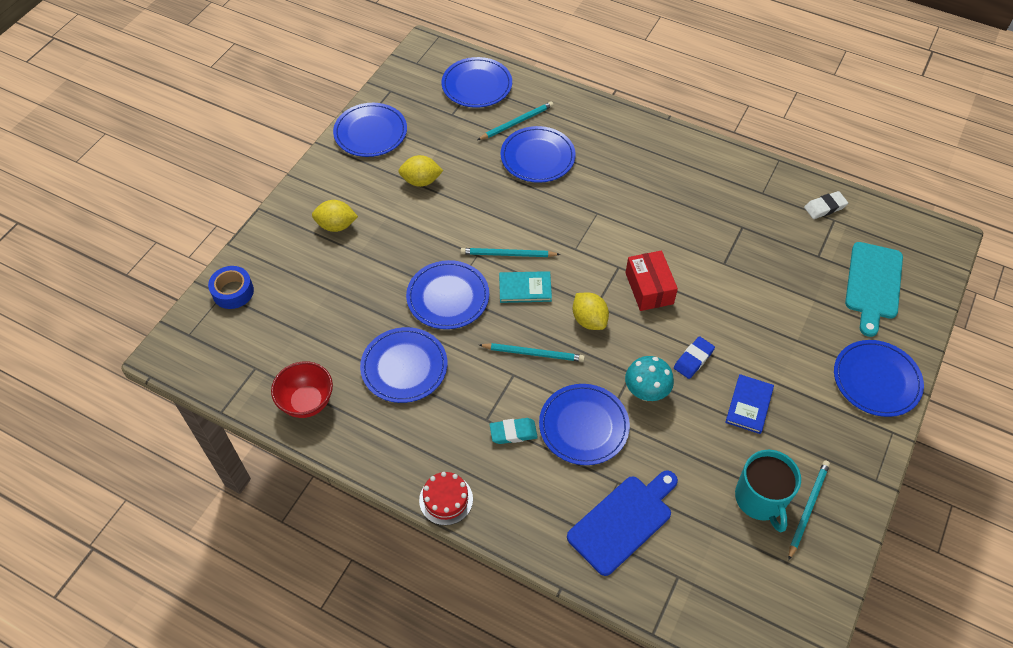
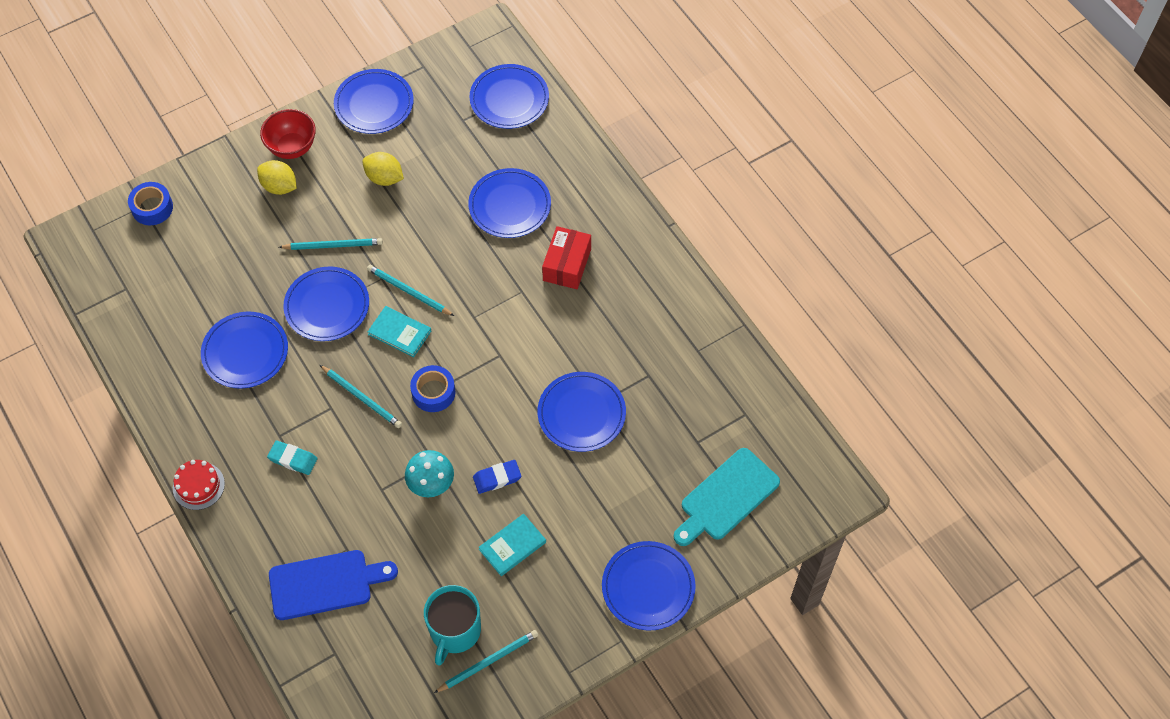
camera: 30 degrees right, 5 degrees up
(307, 402) = (146, 342): red bowl -> red bowl (292, 147)
(517, 122) = (518, 158): turquoise pencil -> turquoise pencil (333, 245)
(583, 426) = (355, 486): blue plate -> blue plate (581, 413)
(589, 320) = (433, 392): yellow lemon -> blue tape
(649, 288) = (511, 390): red box -> red box (567, 265)
(749, 405) = (512, 546): blue book -> turquoise book
(825, 207) = (747, 397): white eraser -> none

